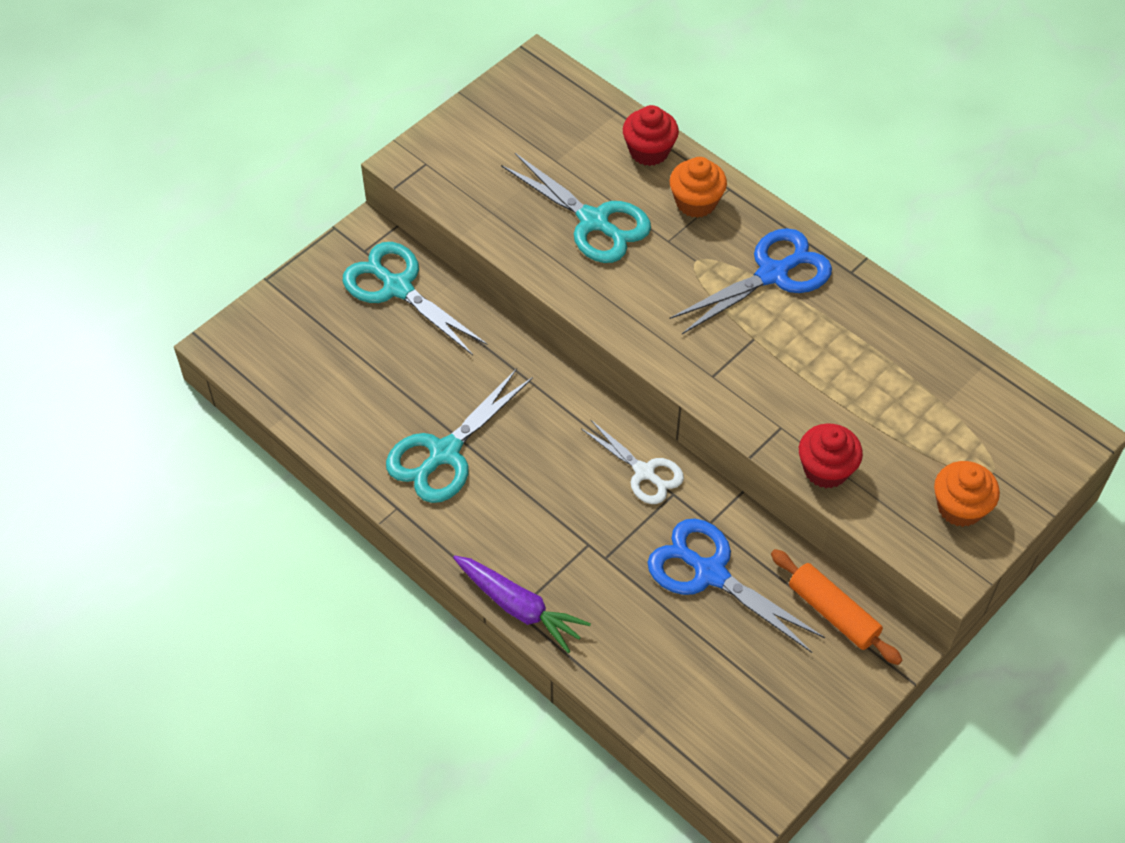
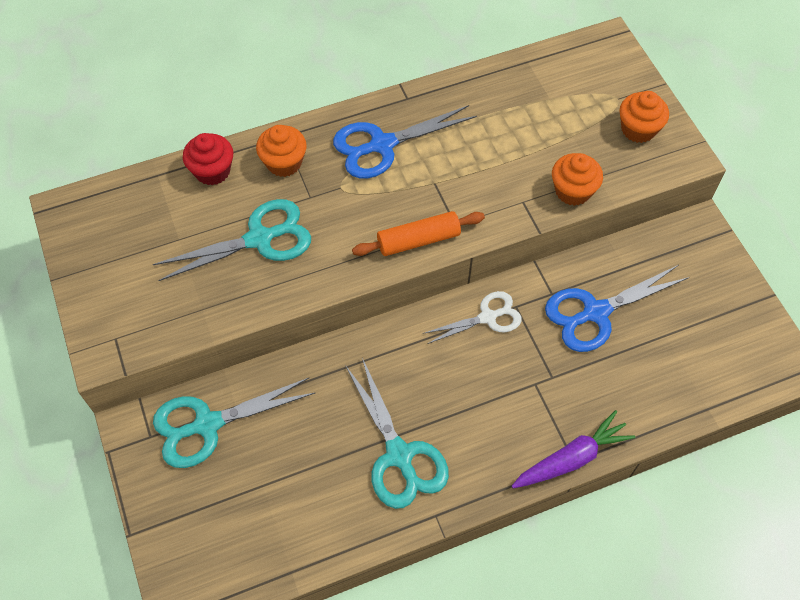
camera: 65 degrees left, 5 degrees up
(773, 274) = (382, 145): blue scissors -> blue scissors turned 105 degrees counterclockwise
(826, 469) = (572, 191): red cupcake -> orange cupcake
(833, 613) = (659, 251): orange rolling pin -> orange rolling pin (418, 240)

